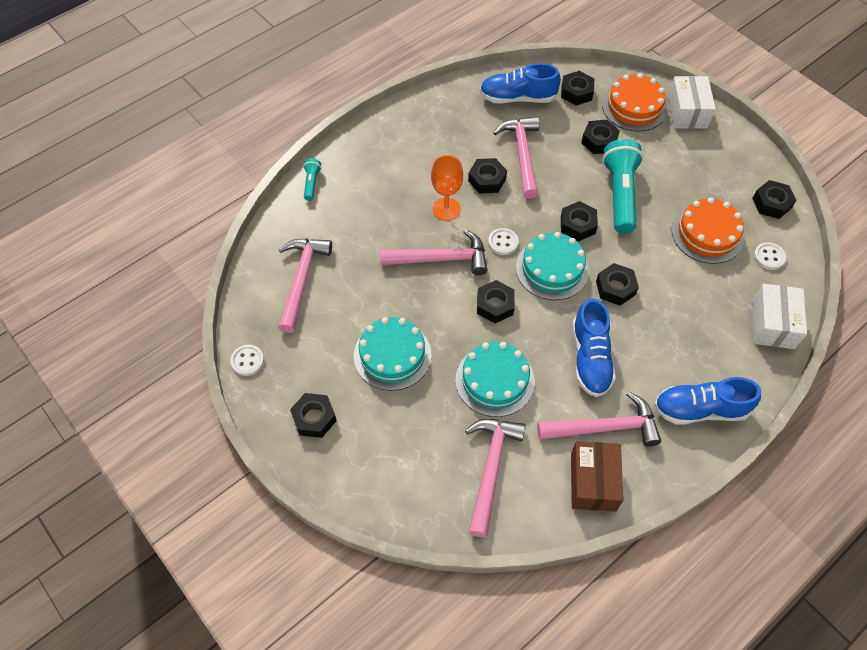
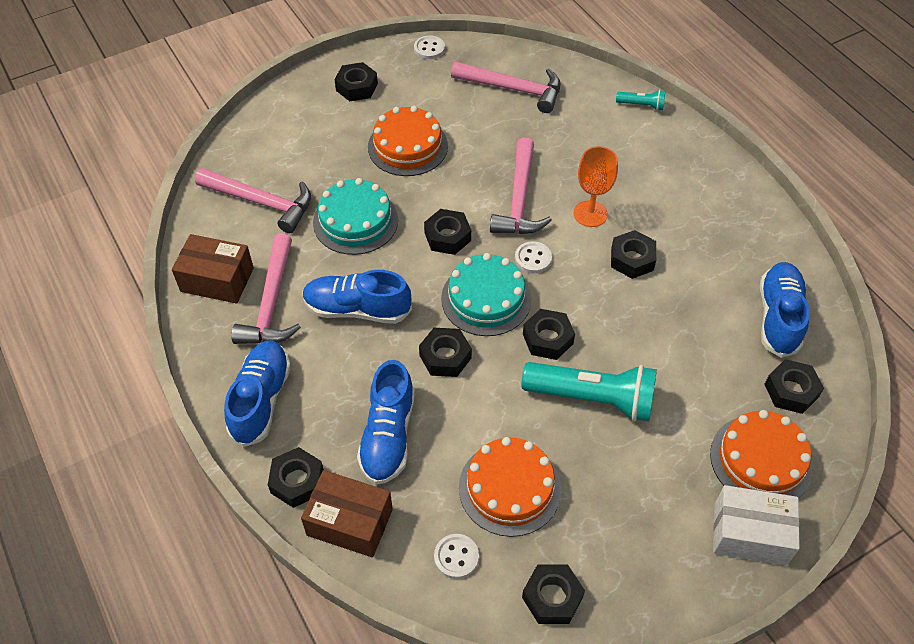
camera: 100 degrees right, 5 degrees down
(392, 355) = (407, 146): turquoise cake -> orange cake
(522, 155) = (671, 303): pink hammer -> none
(599, 141) = (692, 397): black nut -> black nut (297, 481)
(696, 313) = (388, 435): none -> blue shoe
(773, 324) = (349, 522): white box -> brown box

